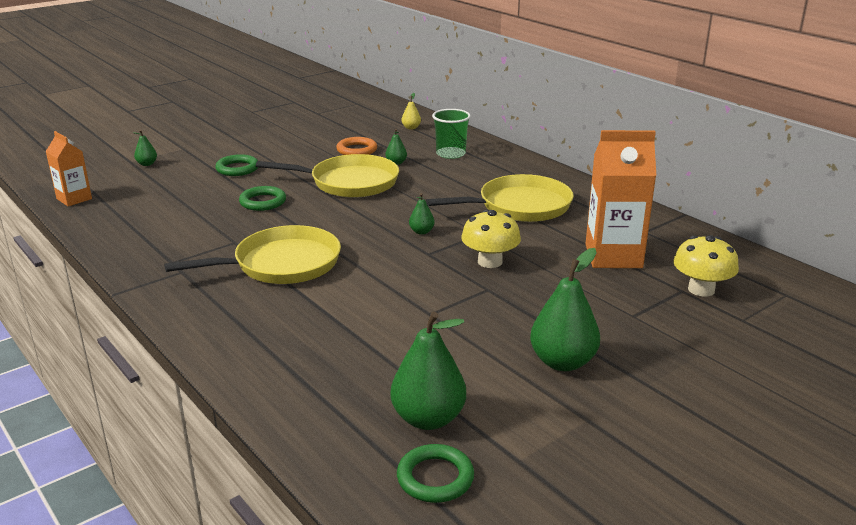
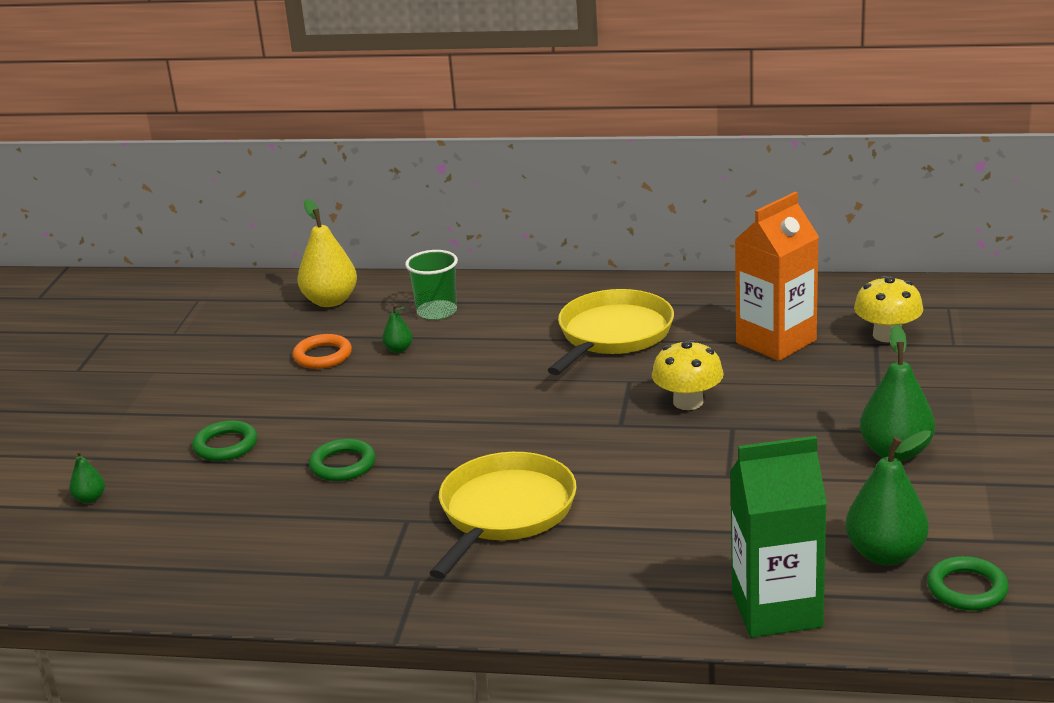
camera: 40 degrees left, 0 degrees up
(74, 199) = (93, 585): orange carton -> none
(300, 405) = (776, 610): none -> green carton
(350, 182) = (394, 395): yellow pan -> none
(411, 128) = (330, 301): yellow pear -> yellow pear, size x2.07
(421, 232) = (572, 407): green pear -> none

